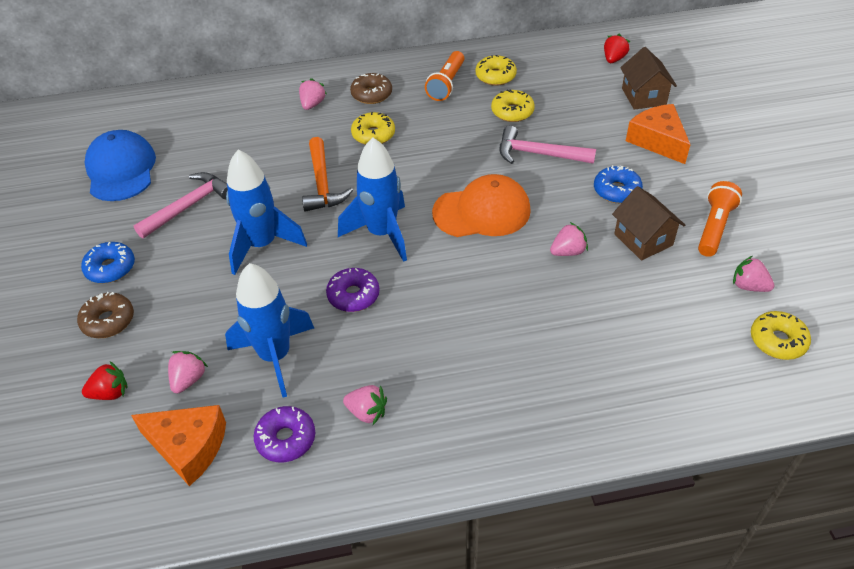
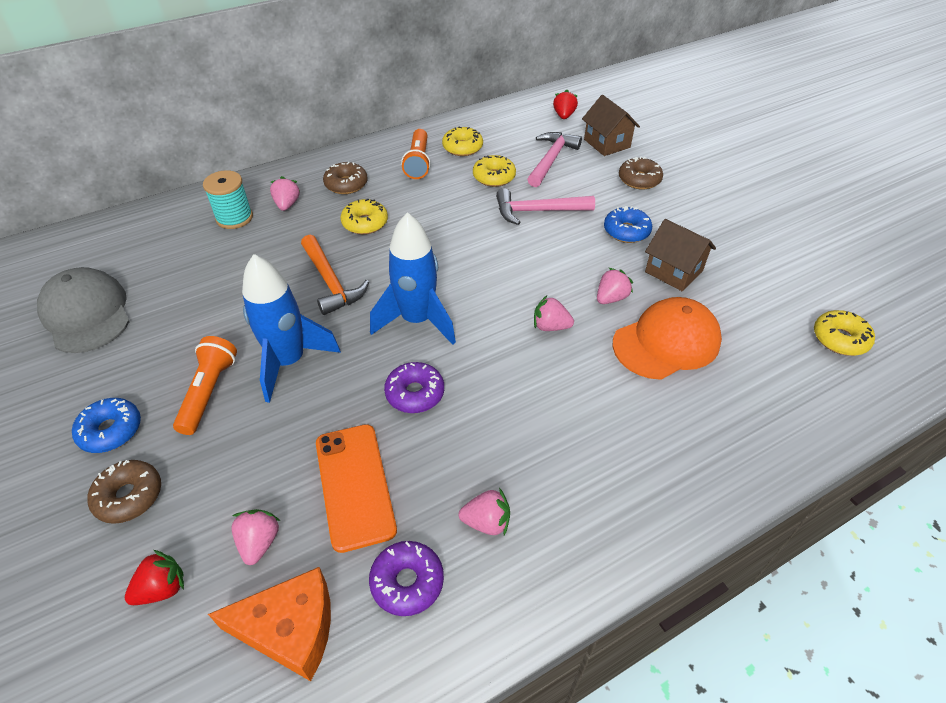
camera: 20 degrees left, 0 degrees up
(121, 170) = (86, 314): blue cap -> grey cap
(189, 206) = (185, 337): pink hammer -> pink hammer (551, 160)
(263, 108) = (234, 218): none -> turquoise spool
(275, 356) = (354, 485): blue rocket -> orange phone
(482, 211) = (509, 277): orange cap -> orange cap (666, 342)
(657, 141) = (639, 180): orange cheese -> brown donut
(714, 227) = (729, 247): orange flashlight -> orange flashlight (209, 392)
(748, 286) = (787, 294): pink strawberry -> pink strawberry (550, 326)

